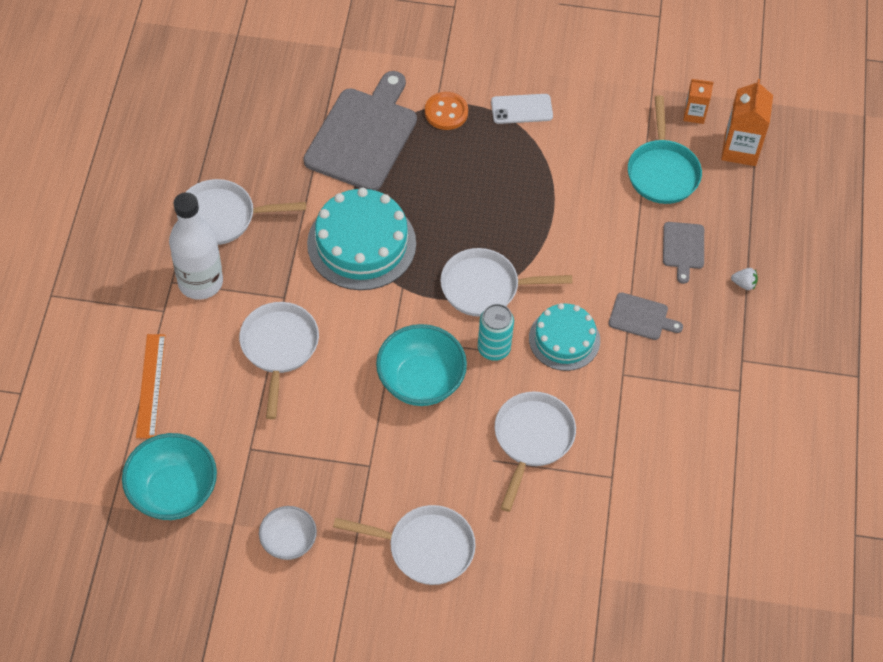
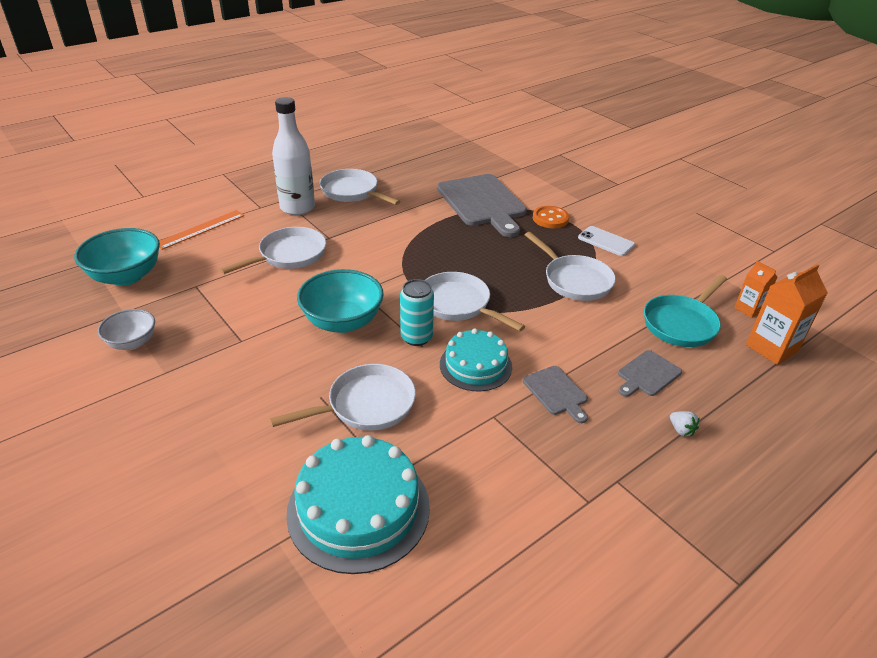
camera: 45 degrees right, 20 degrees down
(361, 243) = (410, 241): turquoise cake -> turquoise cake (358, 509)
(363, 135) = (483, 203): grey cutting board -> grey cutting board turned 90 degrees clockwise
(425, 548) = (195, 411): white pan -> white pan (574, 280)

